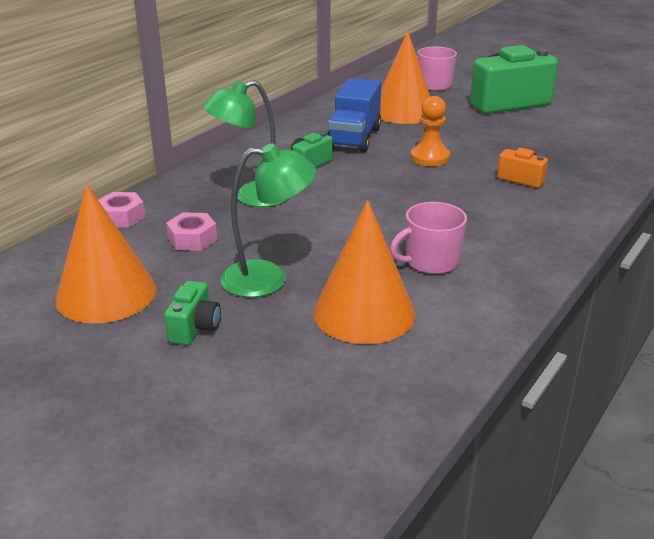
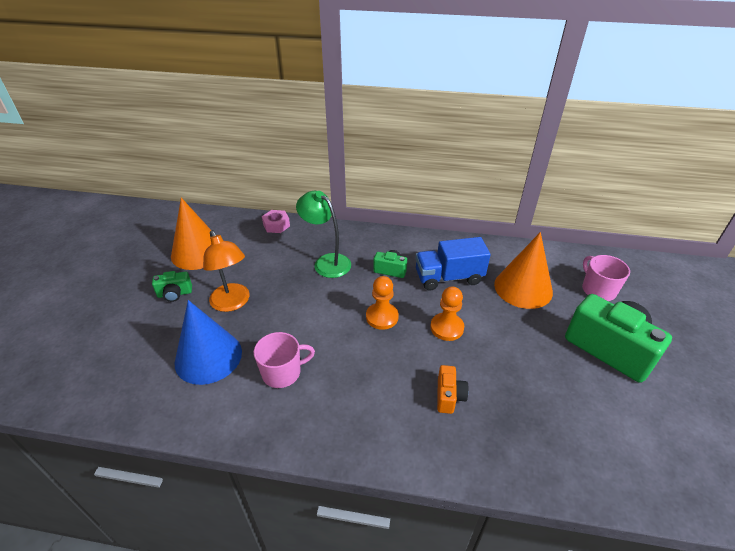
camera: 65 degrees right, 10 degrees up
(192, 239) = (264, 258): pink nut -> none
(268, 278) = (232, 303): green lamp -> orange lamp
(364, 312) = (208, 357): orange cone -> blue cone
(385, 185) = (382, 317): none -> orange pawn
(430, 261) = (282, 372): pink mug -> pink mug turned 120 degrees clockwise

